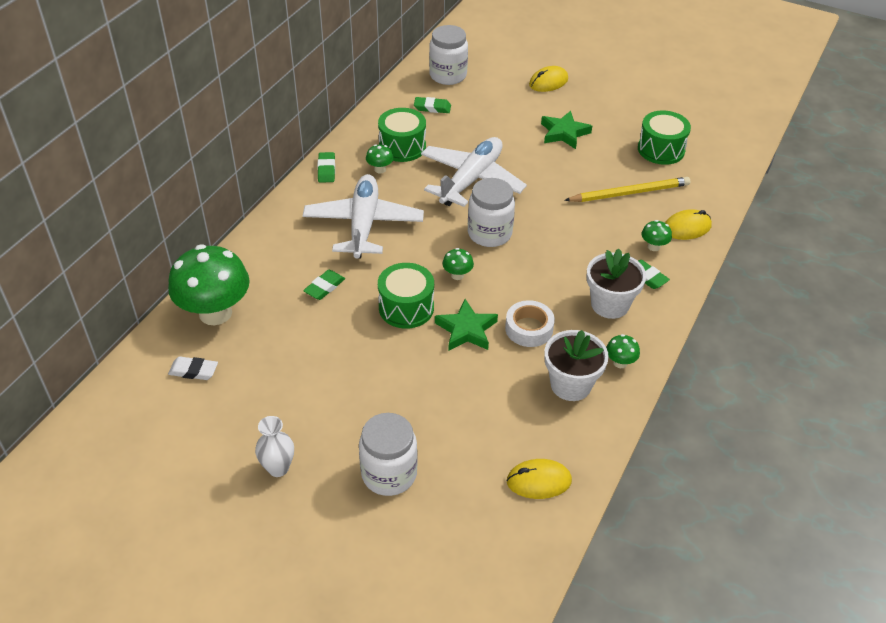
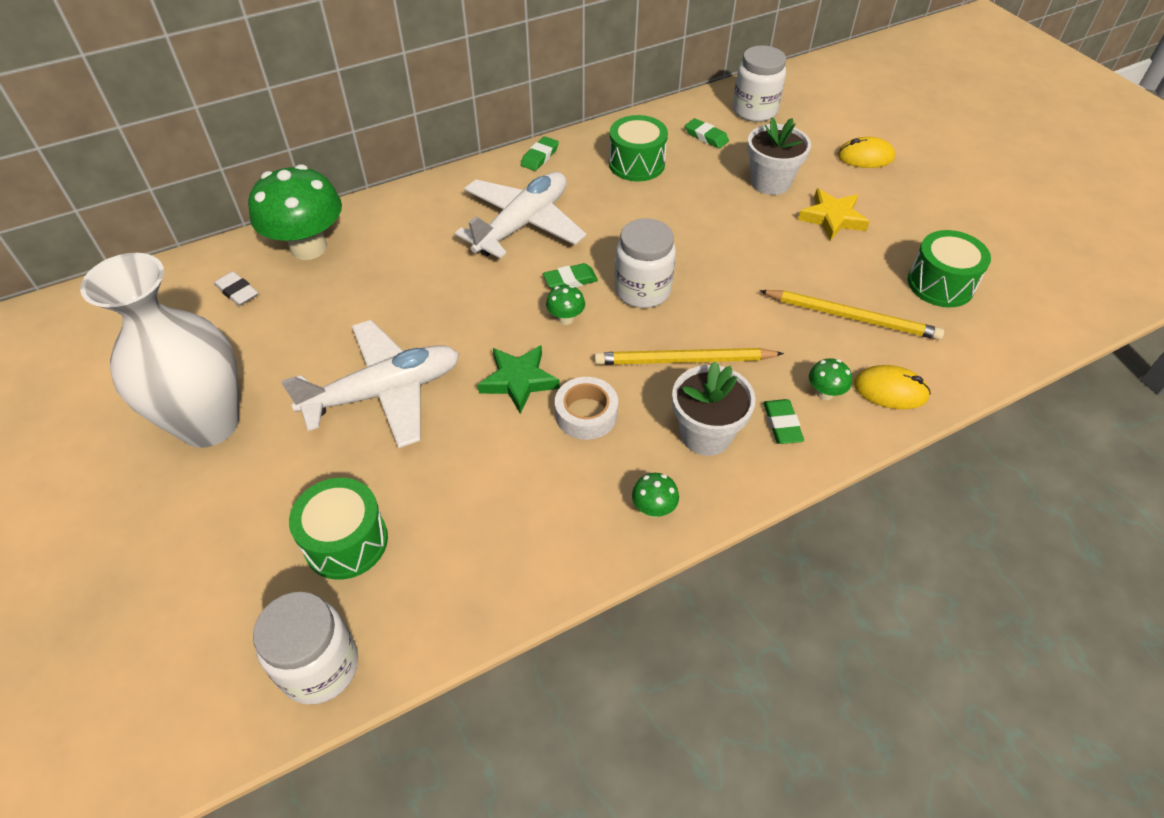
camera: 35 degrees right, 5 degrees up
(278, 468) = (209, 424): white vase -> white vase, size x2.36
(324, 287) = (425, 269): green eraser -> green eraser (570, 280)
(380, 169) = (592, 177): green mushroom -> none
(389, 474) = (295, 490): white jar -> white jar (319, 667)
(406, 308) = (481, 327): green drum -> green drum (346, 541)
(471, 180) = (677, 226): white plane -> white plane (384, 392)
(538, 481) = (430, 592): yellow mouse -> none
(556, 266) = (684, 360): none -> yellow pencil
(564, 133) = (832, 218): green star -> yellow star
(571, 385) = (572, 502): white flower pot -> white flower pot (770, 182)

